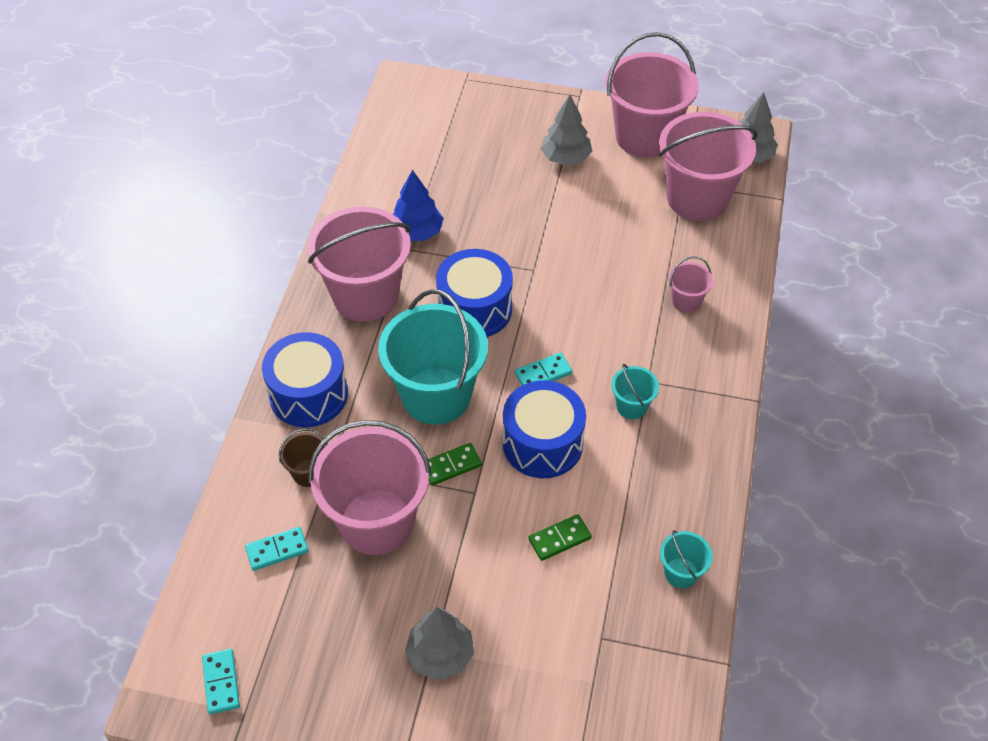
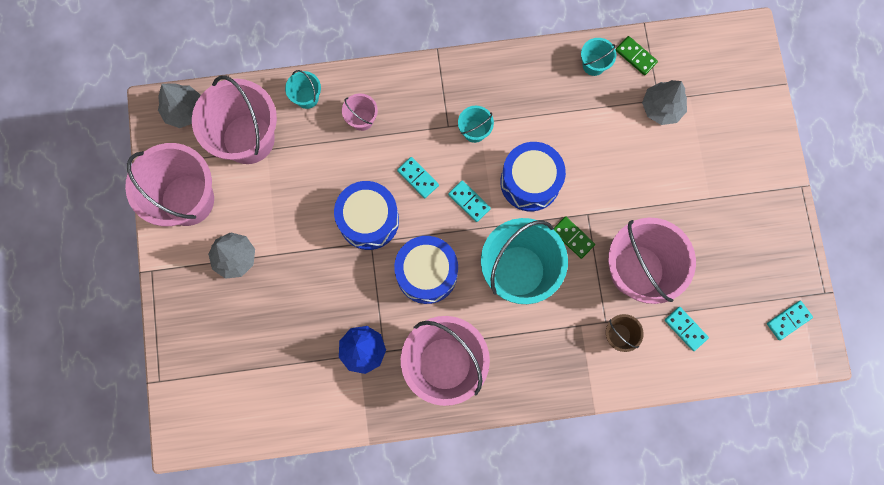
camera: 110 degrees left, 25 degrees up
(308, 394) = (553, 366): blue drum -> blue drum (368, 220)
(440, 655) = (711, 192): grey tree -> grey tree (661, 108)
(559, 539) = (600, 146): green domino -> green domino (635, 56)
(593, 333) = (418, 178): none -> turquoise domino
(731, 259) = (307, 97): none -> turquoise bucket

